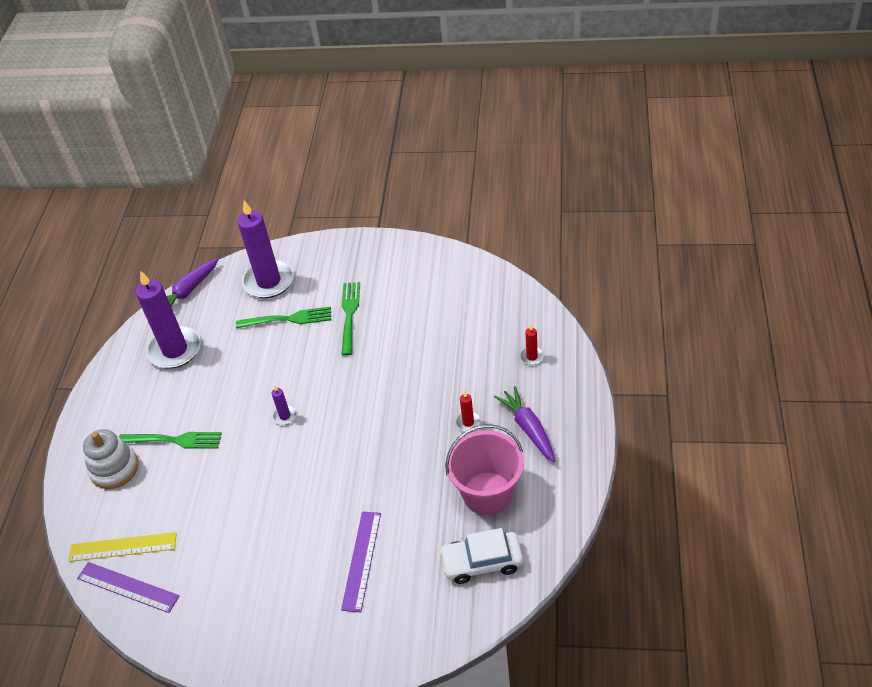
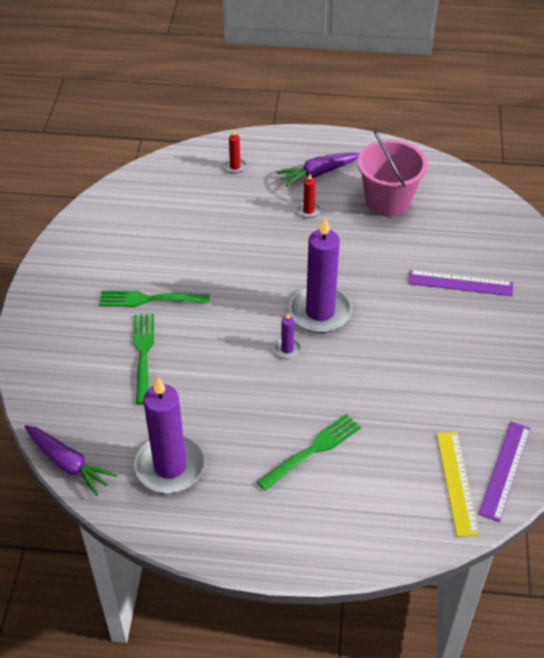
camera: 95 degrees left, 0 degrees up
(114, 468) = (350, 508): white stacking toy -> none
(174, 440) = (312, 450): green fork -> green fork turned 45 degrees clockwise
(269, 281) = (74, 377): purple candle -> purple candle (320, 312)
(482, 562) = (456, 206): white car -> none

